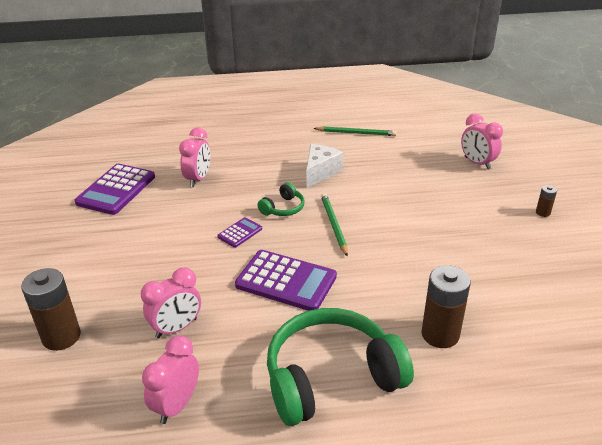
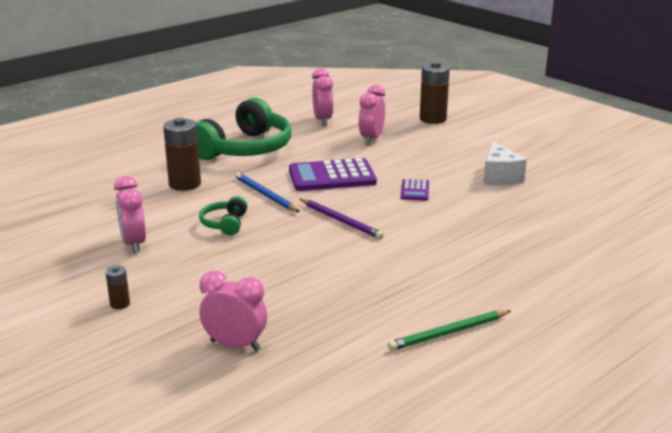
camera: 145 degrees right, 10 degrees down
(116, 190) = (579, 184): purple calculator -> none
(198, 179) = (530, 214): pink clock -> pink clock (134, 244)
(283, 208) = (407, 218): green headphones -> green headphones (225, 224)
(320, 172) = (420, 263): white cheese -> white cheese (499, 176)
(333, 225) = (341, 221): green pencil -> purple pencil
(369, 281) = (265, 195): none -> blue pencil

